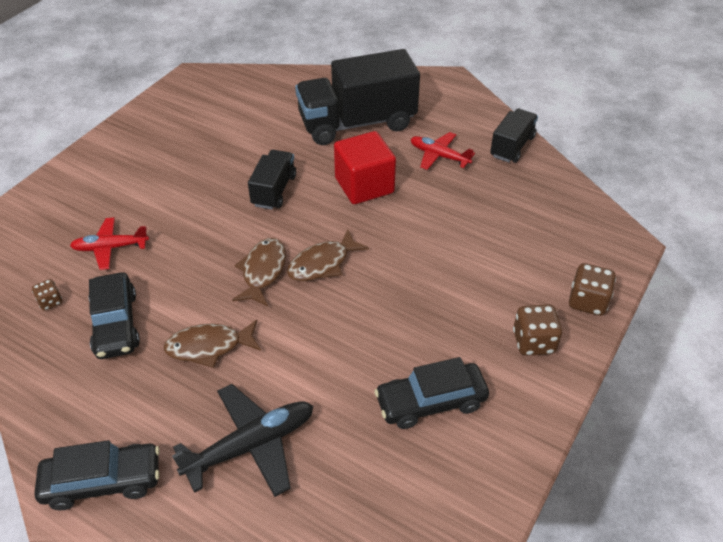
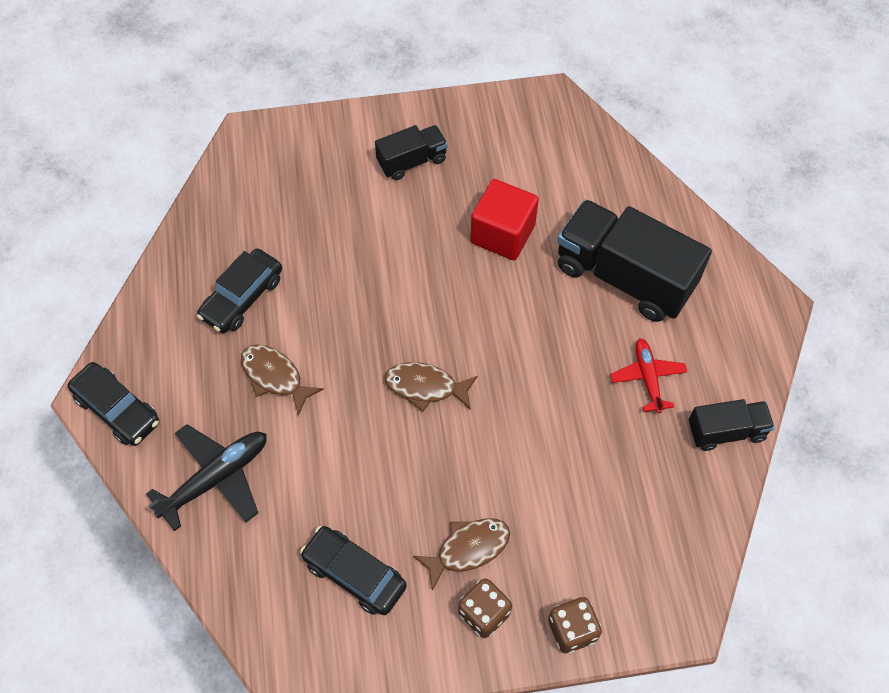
camera: 50 degrees right, 15 degrees up
(50, 302) = (225, 238): brown dice -> none
(110, 248) = (306, 226): red plane -> none
(251, 445) = (216, 478): black plane -> black plane turned 60 degrees counterclockwise
(263, 271) = (378, 350): brown fish -> brown fish (468, 549)
(274, 190) = (473, 283): black truck -> black truck (412, 161)
(364, 185) = (547, 346): red cube -> red cube (502, 234)

